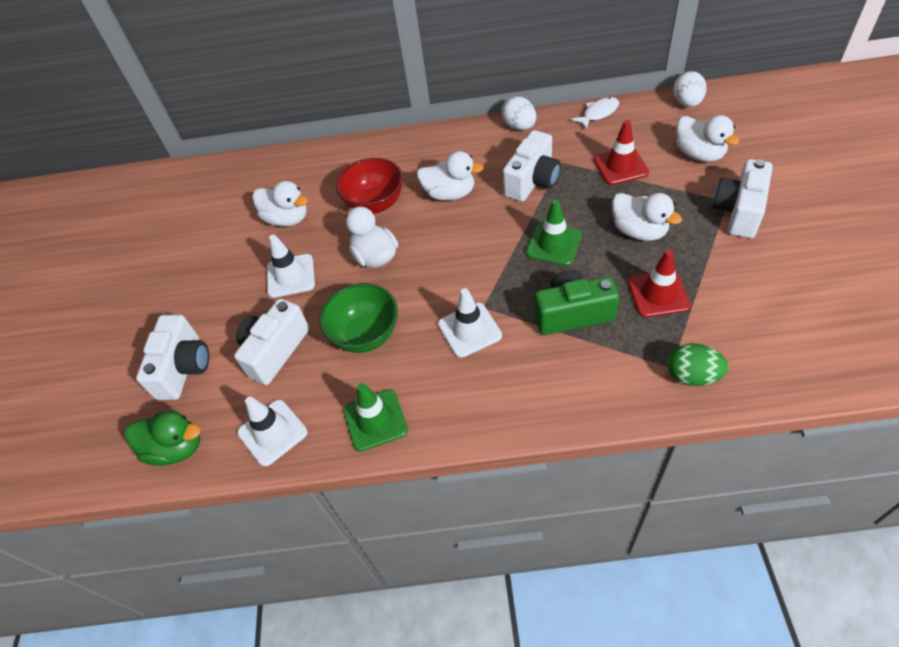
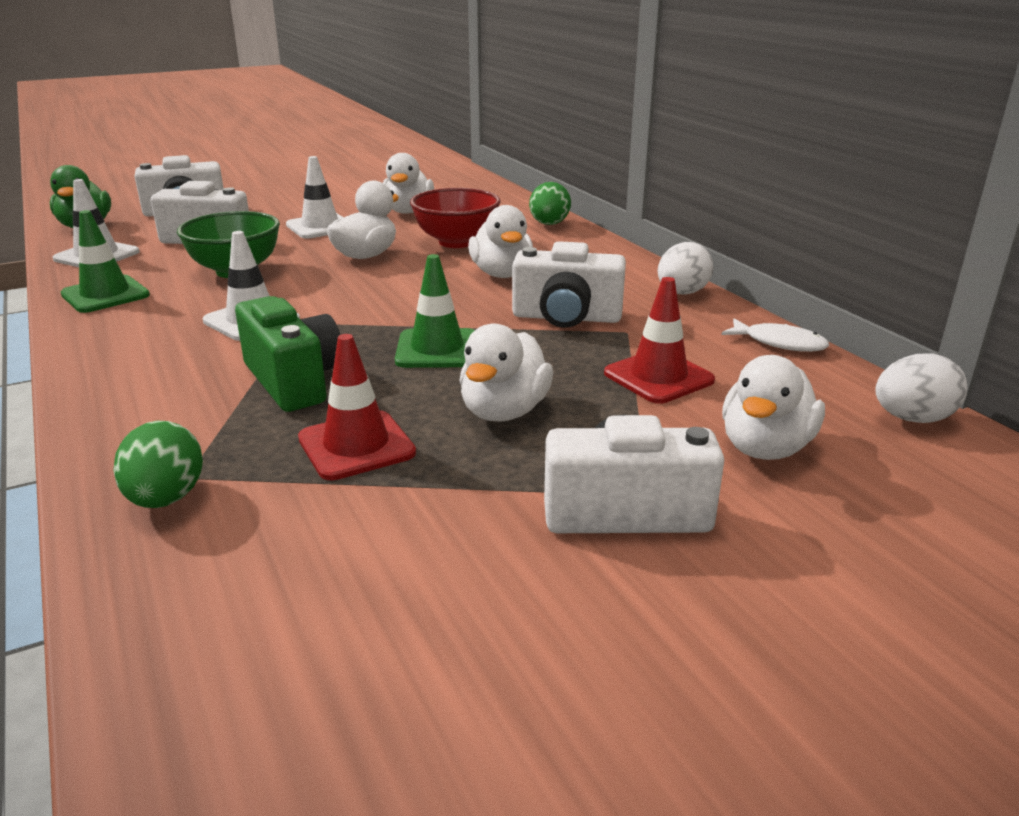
camera: 60 degrees right, 25 degrees down
(367, 150) = (549, 224): none -> green egg

